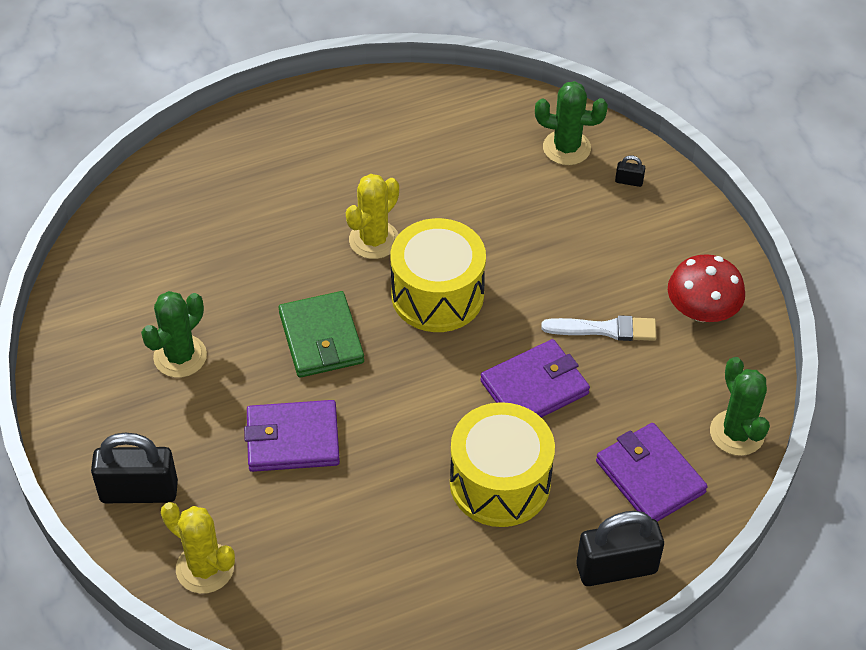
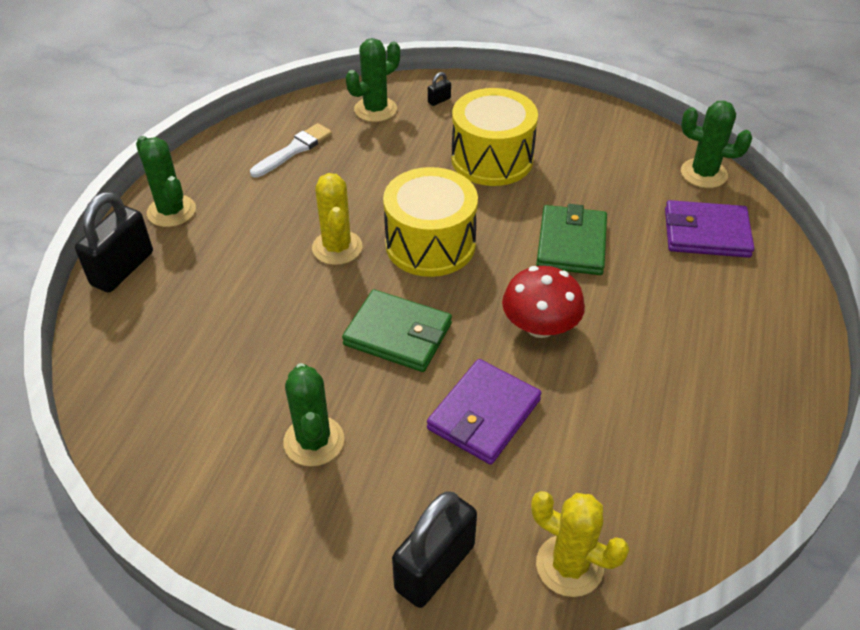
camera: 50 degrees left, 5 degrees down
(205, 568) = (569, 565): yellow cactus -> yellow cactus turned 45 degrees clockwise
(311, 116) = (171, 211): none -> green cactus
(500, 483) = (644, 313): yellow drum -> yellow drum (492, 159)
(534, 387) = (571, 244): purple wallet -> green wallet
(605, 329) = (554, 181): white brush -> white brush (294, 150)
(616, 568) = (776, 296): black padlock -> black padlock (122, 269)
(702, 310) = (584, 131): red mushroom -> red mushroom (540, 326)

